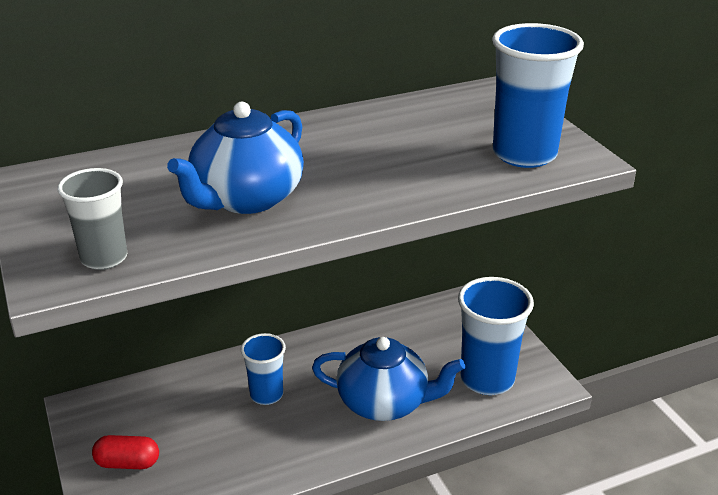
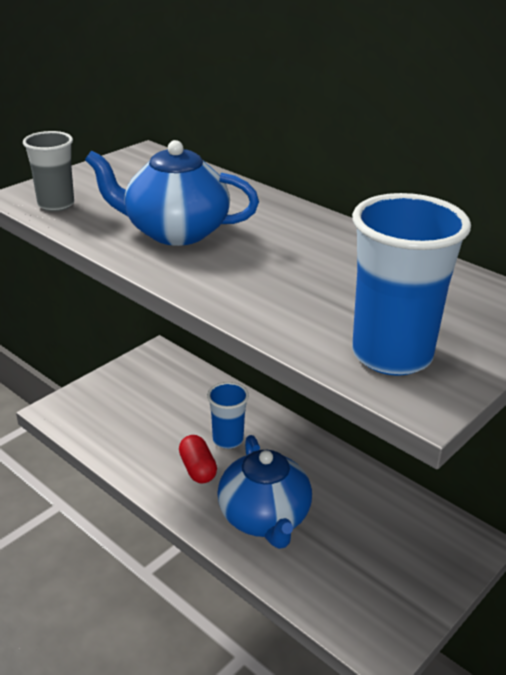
camera: 65 degrees right, 0 degrees up
(127, 463) = (115, 396): red capsule -> red capsule (197, 469)
(487, 379) = (351, 589): blue cup -> none

